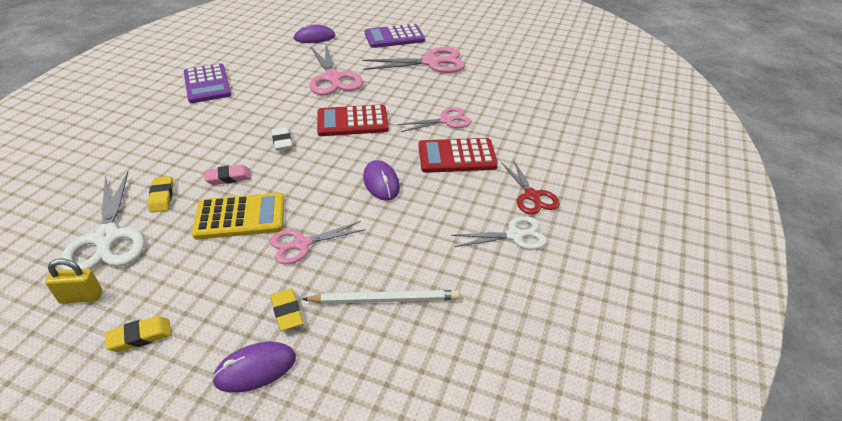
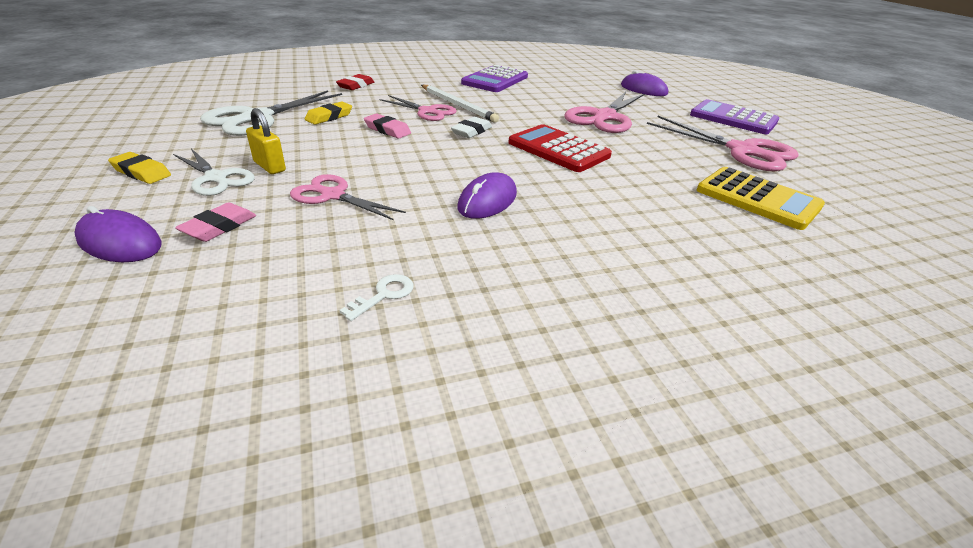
camera: 50 degrees right, 5 degrees down
(81, 297) = (178, 135): yellow padlock -> yellow padlock (269, 166)
(111, 156) = (356, 86): none -> red eraser
(240, 217) = (340, 154): yellow calculator -> yellow calculator (757, 199)
(287, 312) = (219, 227): yellow eraser -> pink eraser
(385, 300) = (286, 281): white pencil -> white pencil (458, 105)
(434, 266) = (383, 295): none -> white key
(446, 120) = (664, 198): pink scissors -> pink scissors (427, 112)
(457, 156) = (613, 230): red calculator -> none
(515, 235) = (527, 347): white scissors -> white scissors (216, 178)
(532, 196) = (637, 328): red scissors -> none

